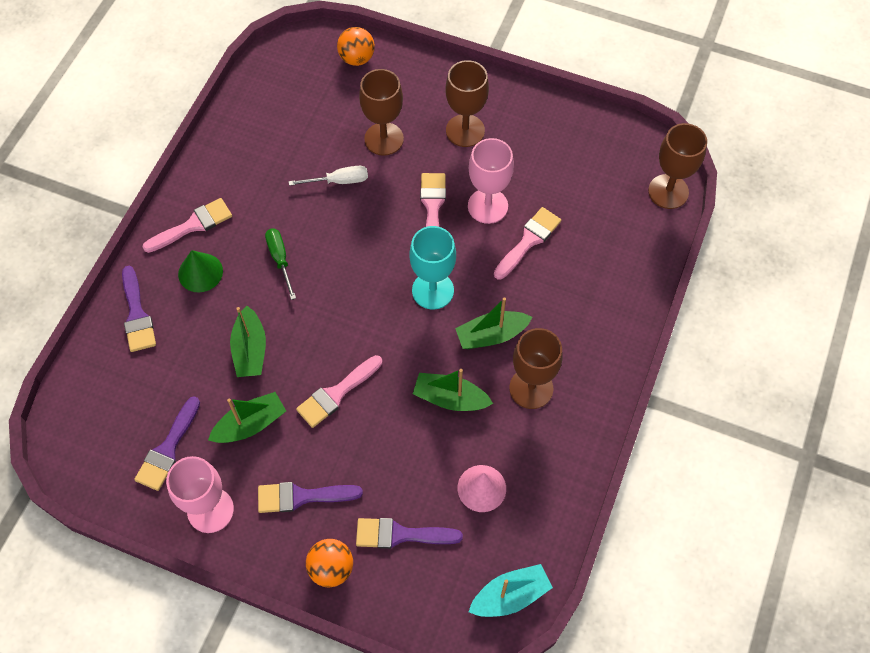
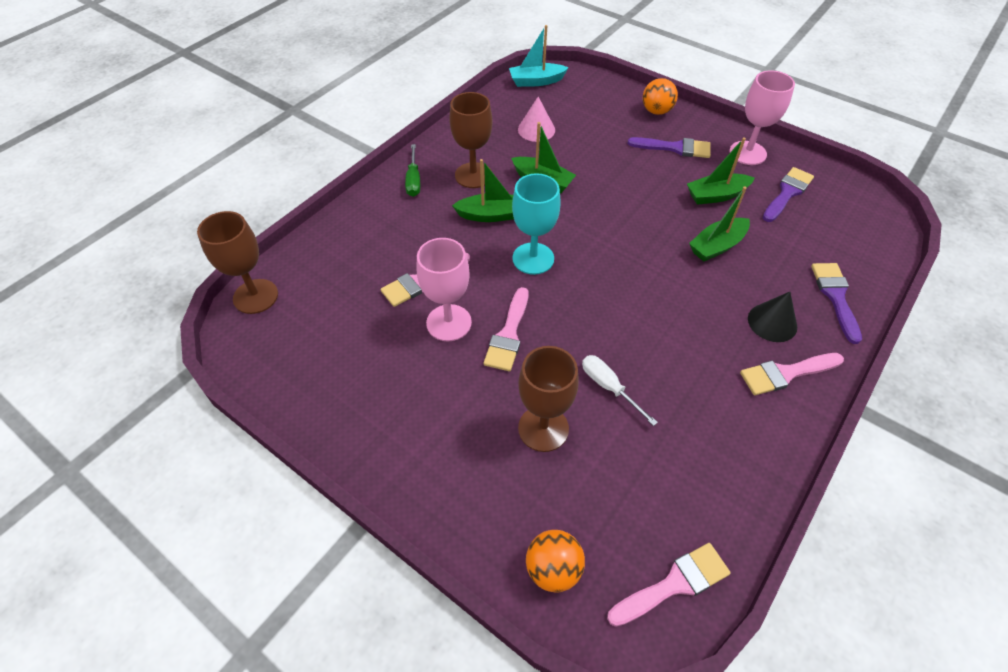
camera: 165 degrees left, 10 degrees down
(200, 272) = (772, 322): green cone -> black cone
(250, 350) = (717, 246): green boat -> green boat turned 135 degrees counterclockwise
(280, 260) = (684, 317): green screwdriver -> green screwdriver (414, 180)
(336, 394) = (639, 201): pink brush -> pink brush (674, 584)
(339, 181) = (609, 387): white screwdriver -> white screwdriver turned 45 degrees clockwise
(401, 535) = (603, 118): purple brush -> none
(465, 130) = (439, 415): brown goblet -> none

